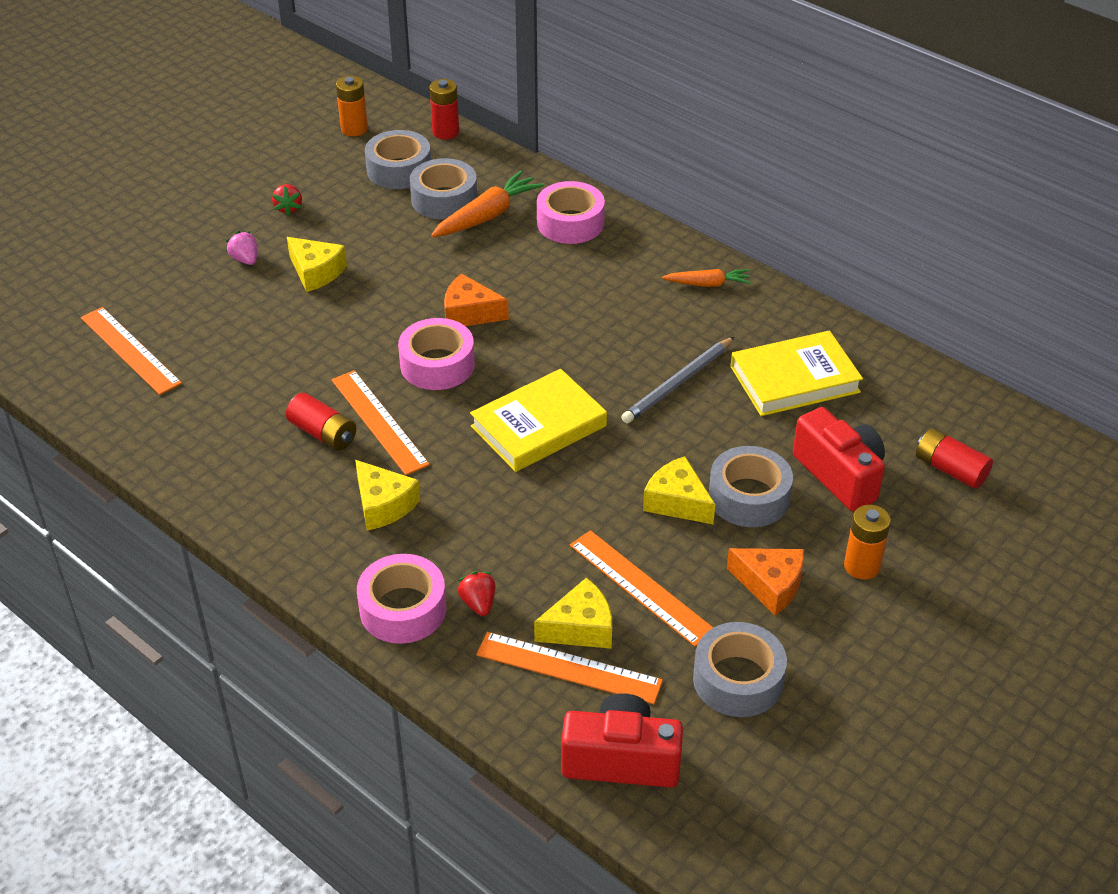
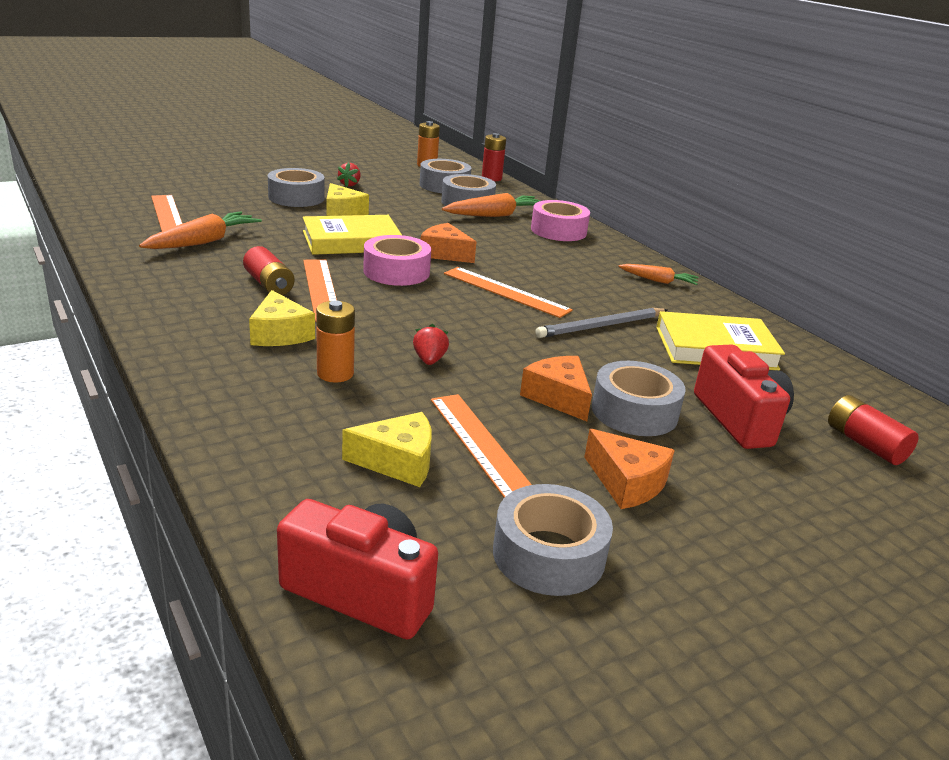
camera: 15 degrees right, 15 degrees down
(204, 384) = (204, 242): none -> orange carrot
(245, 259) = (296, 197): pink strawberry -> grey tape
(403, 609) = (233, 402): pink tape -> none
(478, 603) = (309, 417): red strawberry -> red strawberry (429, 360)
(539, 426) = (457, 322): yellow book -> yellow book (352, 241)
(569, 668) = (362, 490): orange ruler -> orange ruler (506, 292)
(677, 502) = (558, 397): yellow cheese -> orange cheese
(862, 566) = (740, 494): orange battery -> orange battery (335, 373)

